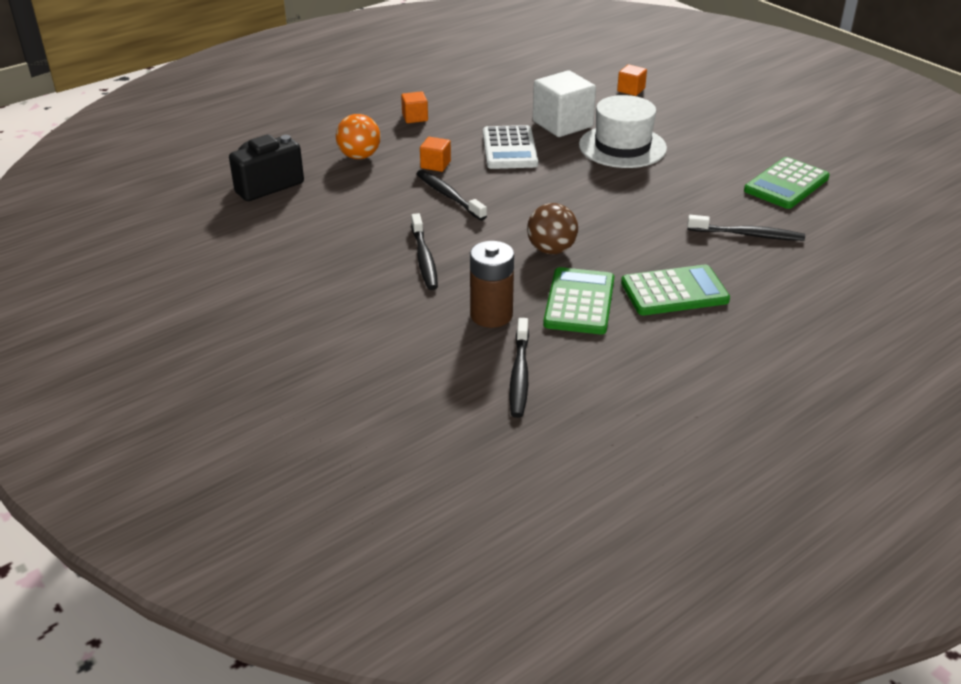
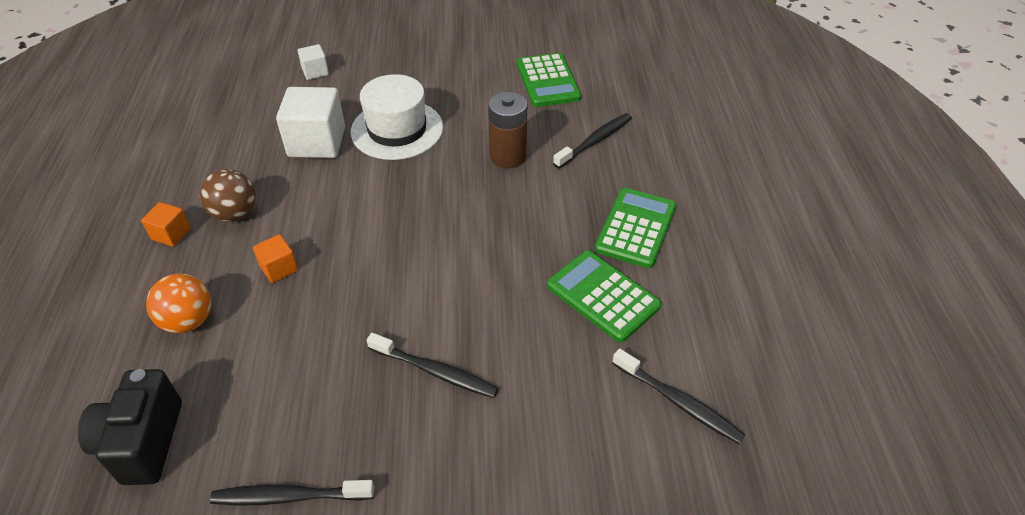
camera: 55 degrees left, 10 degrees up
(449, 196) = (346, 290): black toothbrush -> black toothbrush (289, 497)
(491, 315) = (573, 371): brown battery -> brown battery (508, 156)
(509, 149) = (315, 200): white calculator -> none
(551, 250) = (508, 268): brown ball -> brown ball (235, 213)
(631, 90) = (315, 72): orange cube -> white cube

